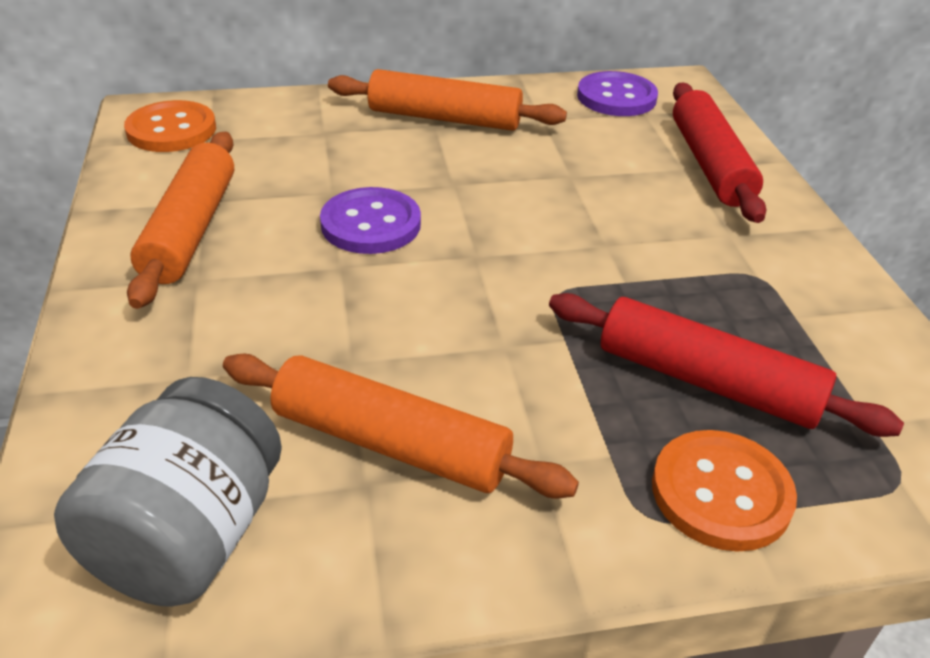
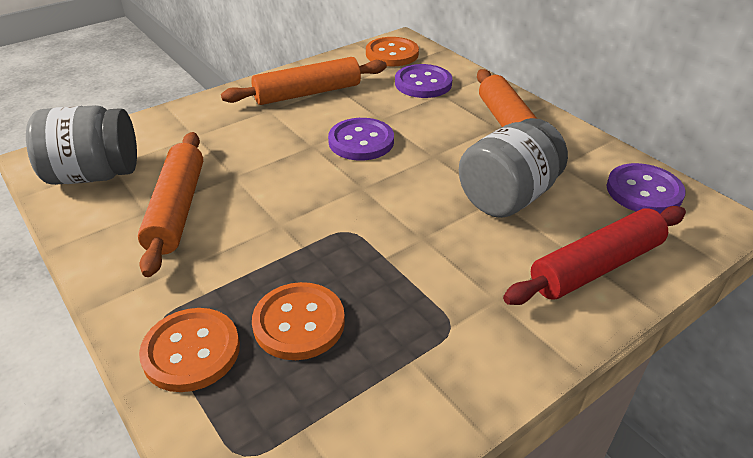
camera: 65 degrees right, 0 degrees up
(281, 135) = (423, 83): none -> purple button
(571, 168) = (507, 197): none -> grey jar
(707, 381) = (299, 323): red rolling pin -> orange button

